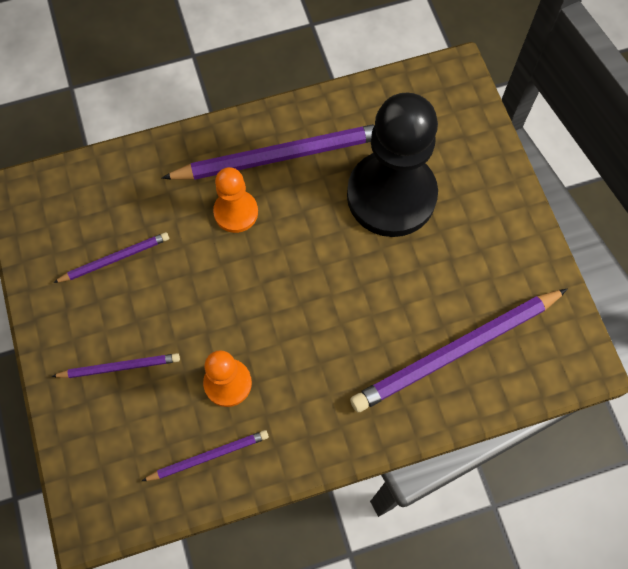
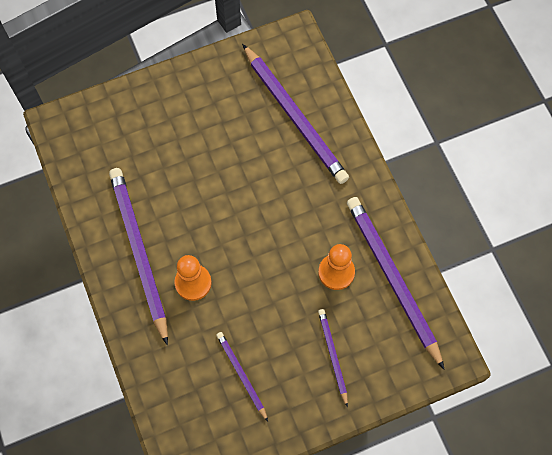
camera: 95 degrees left, 0 degrees up
(208, 456) = (392, 279): purple pencil -> purple pencil, size x1.98
(391, 195) = (171, 166): black pawn -> none

